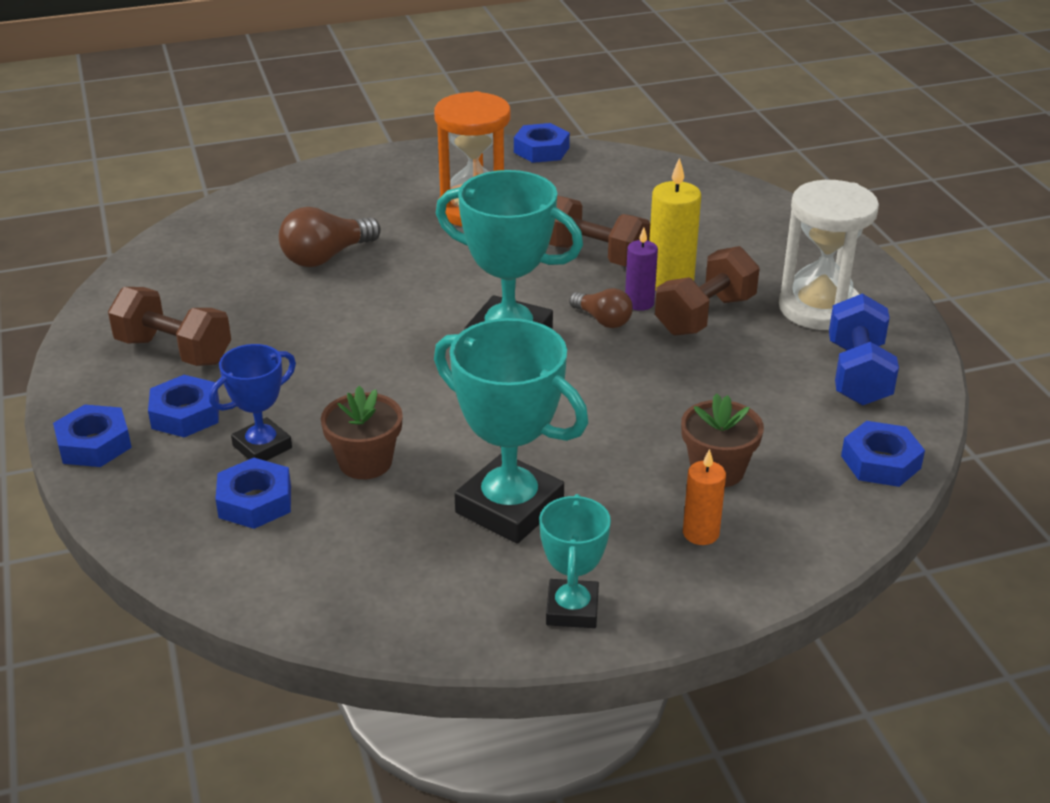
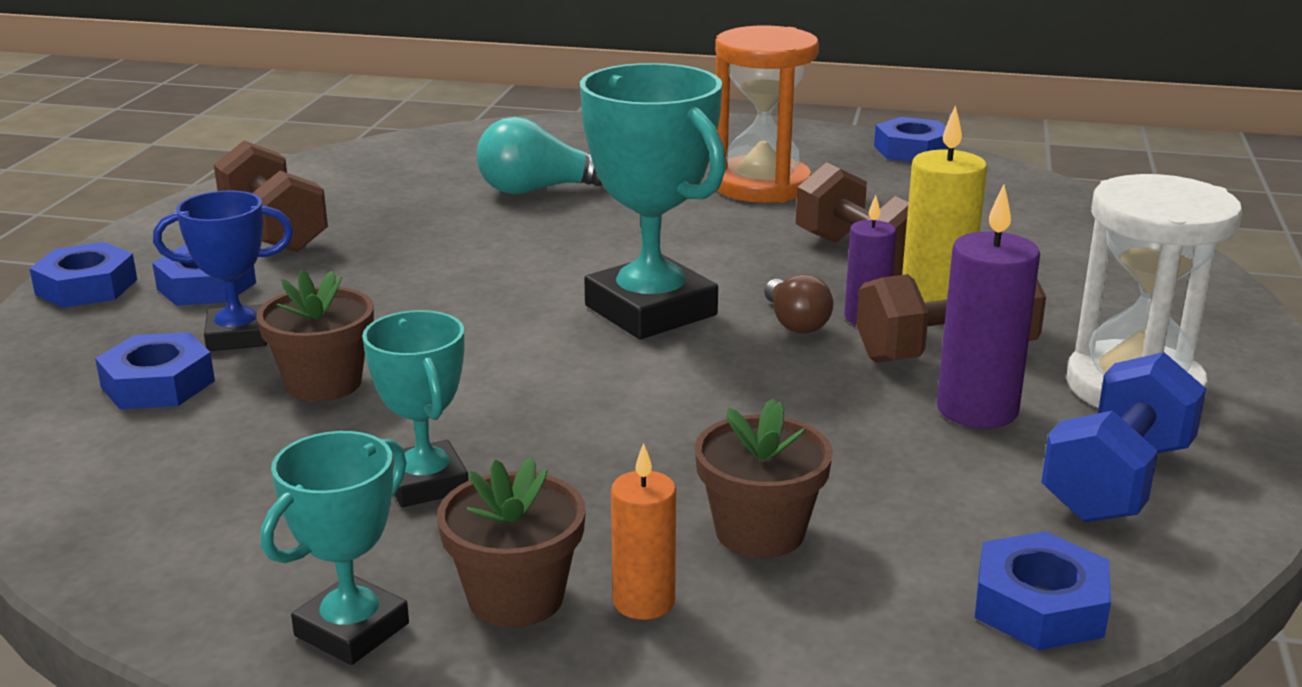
camera: 30 degrees right, 10 degrees down
(326, 257) = (538, 190): brown light bulb -> turquoise light bulb
(509, 507) = (426, 483): turquoise trophy -> turquoise trophy, size x0.58
(635, 557) = (516, 597): none -> brown flower pot
(754, 351) = (977, 409): none -> purple candle

